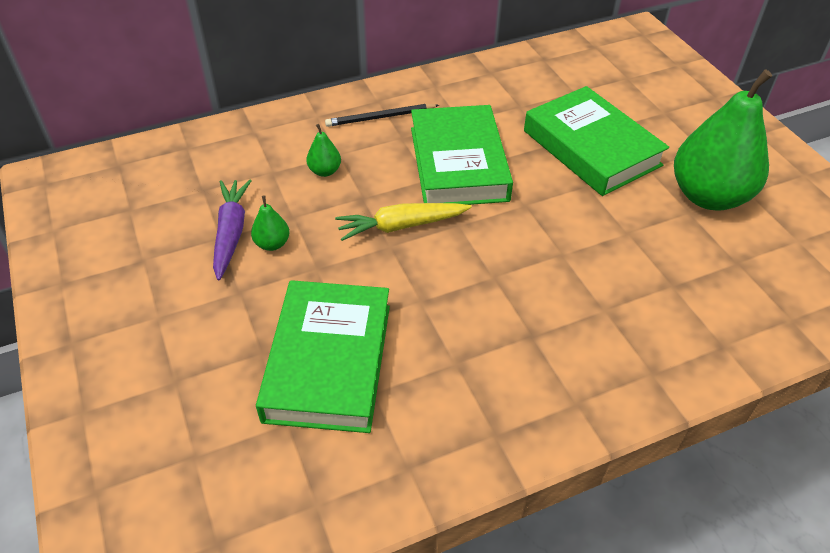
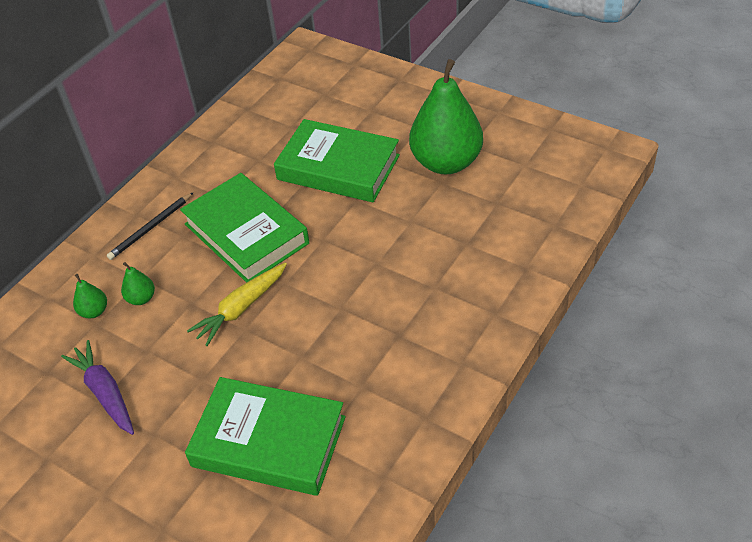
camera: 30 degrees left, 0 degrees up
(272, 244) = (148, 381): green pear -> green pear (94, 311)
(328, 361) = (269, 442): green book -> green book turned 45 degrees counterclockwise

